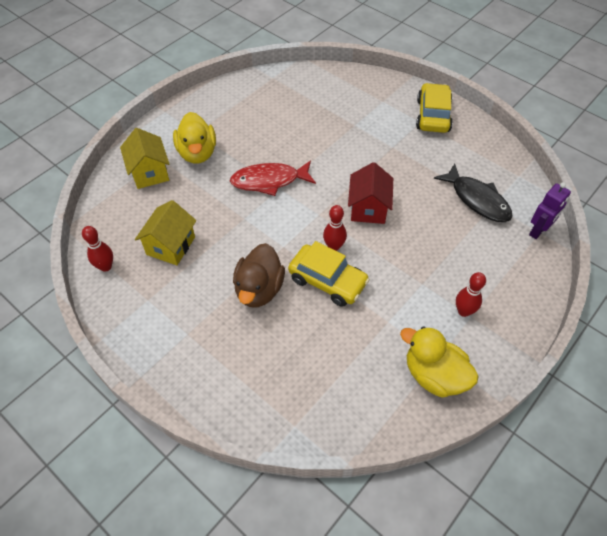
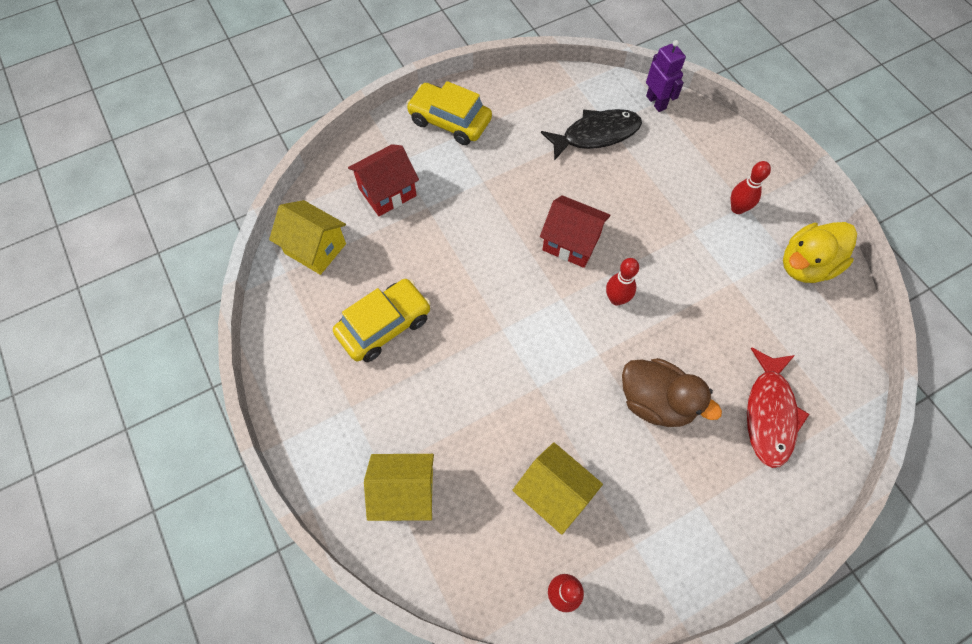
camera: 70 degrees left, 10 degrees up
(197, 153) = (394, 415): yellow duck -> none
(269, 181) = (485, 337): red fish -> red fish (769, 413)
(295, 84) = (315, 248): none -> yellow house
(327, 281) = (664, 322): yellow car -> yellow car (384, 325)
(355, 103) = (387, 192): none -> red house

